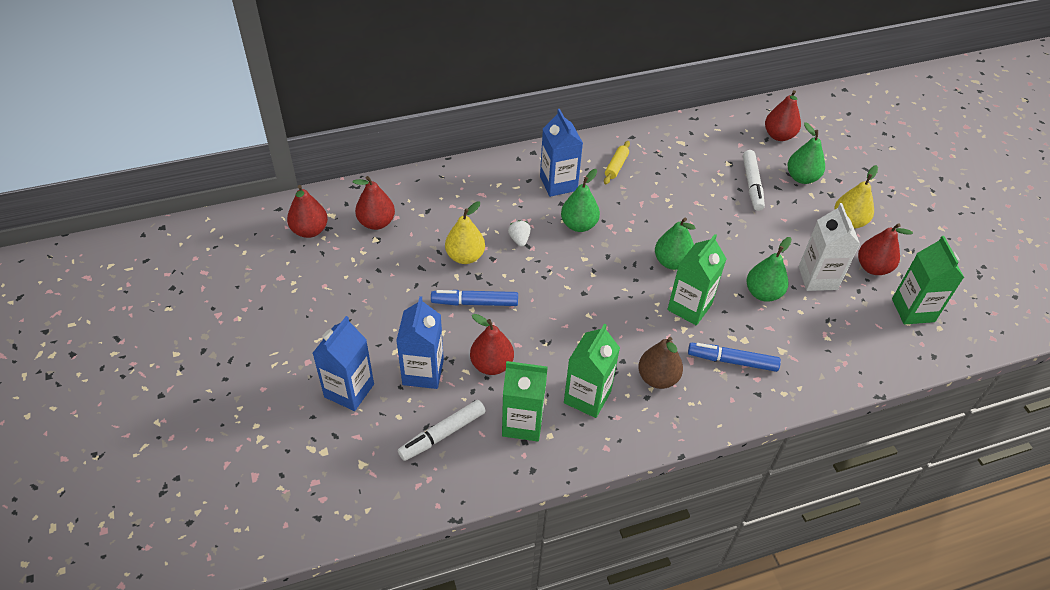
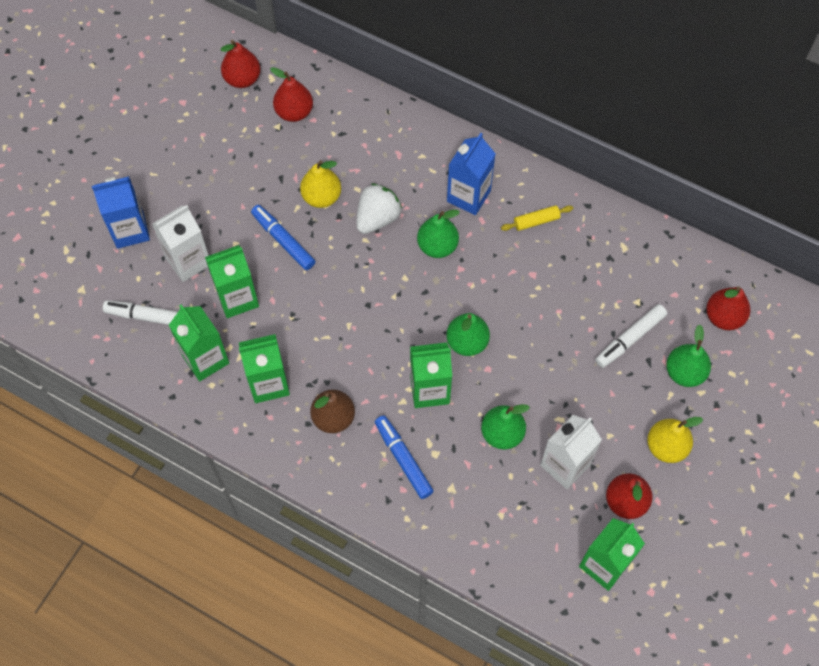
camera: 50 degrees right, 15 degrees up
(423, 372) = (188, 261): blue carton -> white carton
(491, 364) = (237, 298): red pear -> green carton
(519, 239) = (377, 218): white strawberry -> white strawberry, size x1.83

